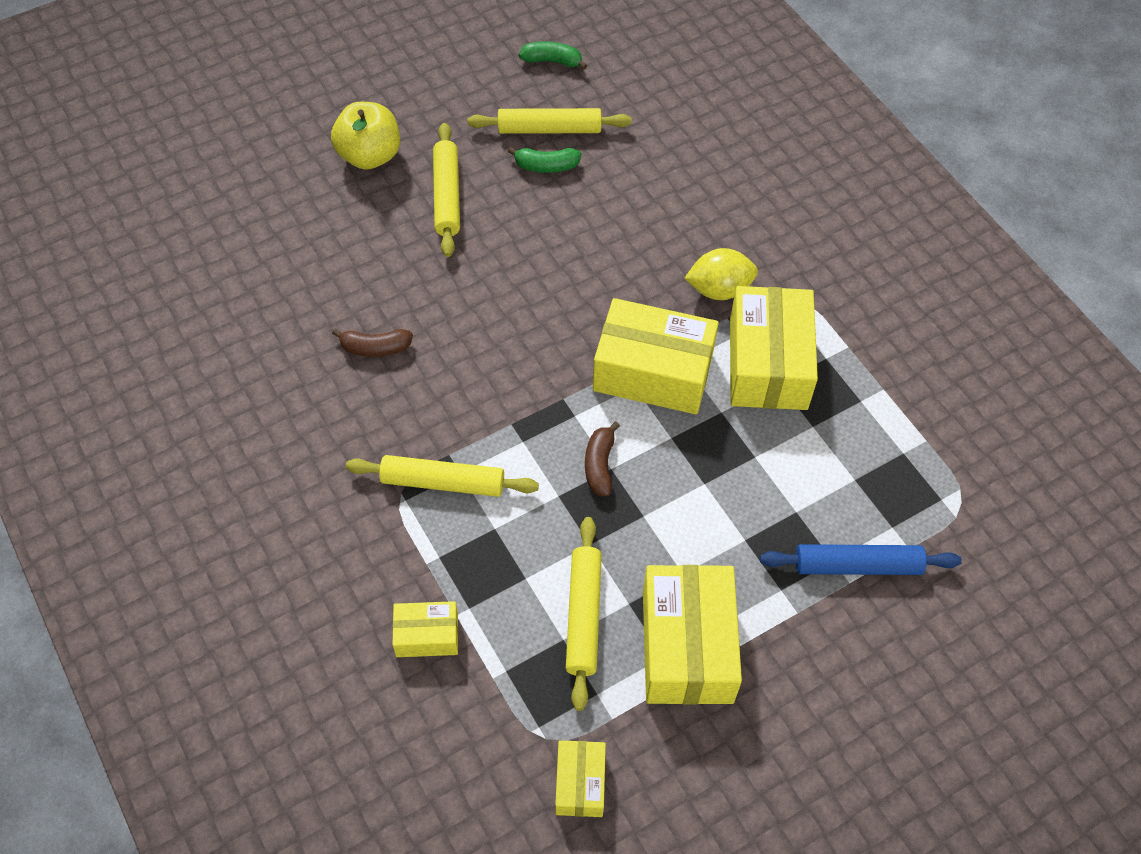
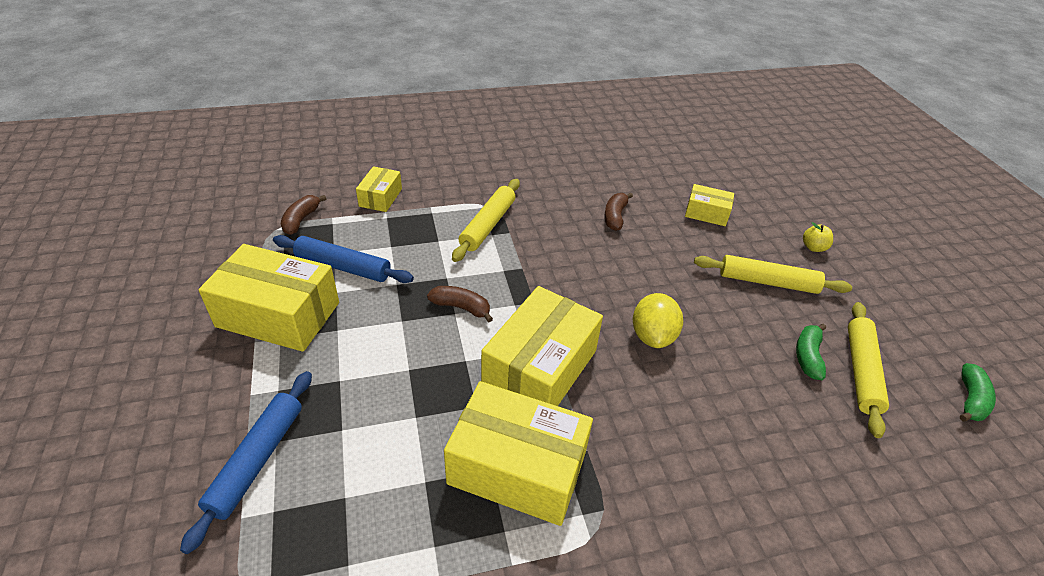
camera: 105 degrees right, 15 degrees down
(369, 156) = (813, 247): yellow apple -> yellow apple, size x0.48
(513, 715) = (301, 220): none -> brown banana
(580, 783) = (233, 237): yellow box -> yellow box (706, 213)
(583, 616) = (343, 267): yellow rolling pin -> blue rolling pin
(719, 289) = (626, 455): yellow lemon -> yellow lemon (653, 336)

